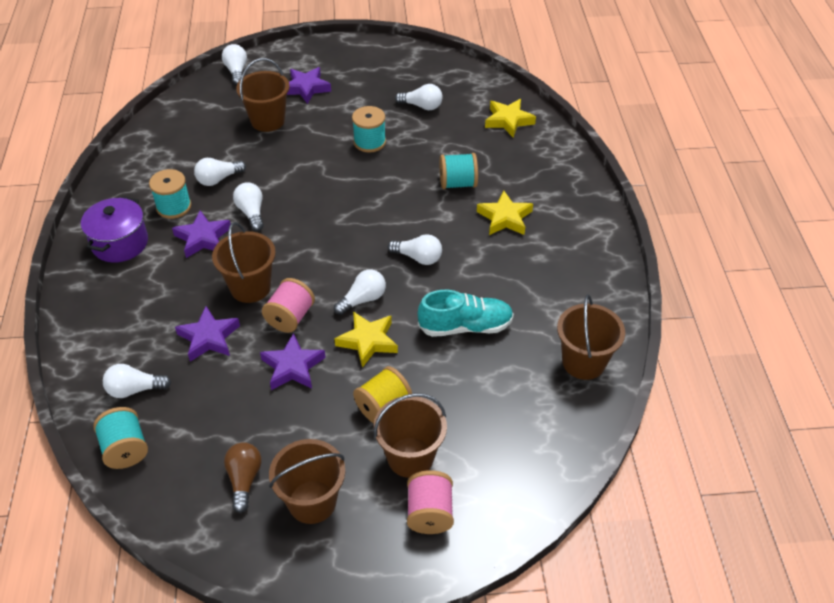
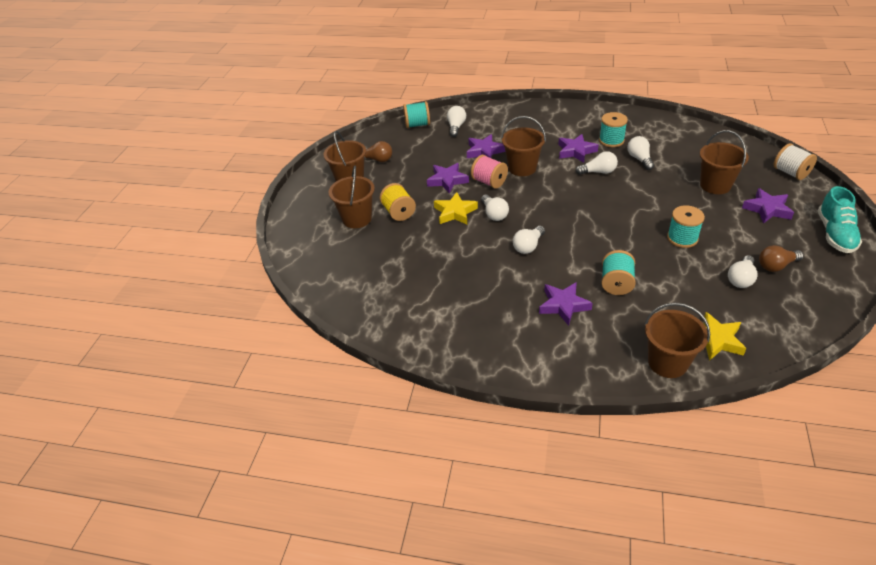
camera: 110 degrees right, 5 degrees down
(120, 243) = (579, 121): purple pot -> none
(236, 71) = (790, 173): white light bulb -> white spool
(395, 86) = (776, 266): none -> brown light bulb
(429, 513) = (316, 221): pink spool -> none
(465, 326) = (449, 259): turquoise shoe -> turquoise shoe (835, 234)
(505, 218) = (563, 305): yellow star -> purple star
(583, 362) = (388, 316): brown bucket -> brown bucket (667, 363)

